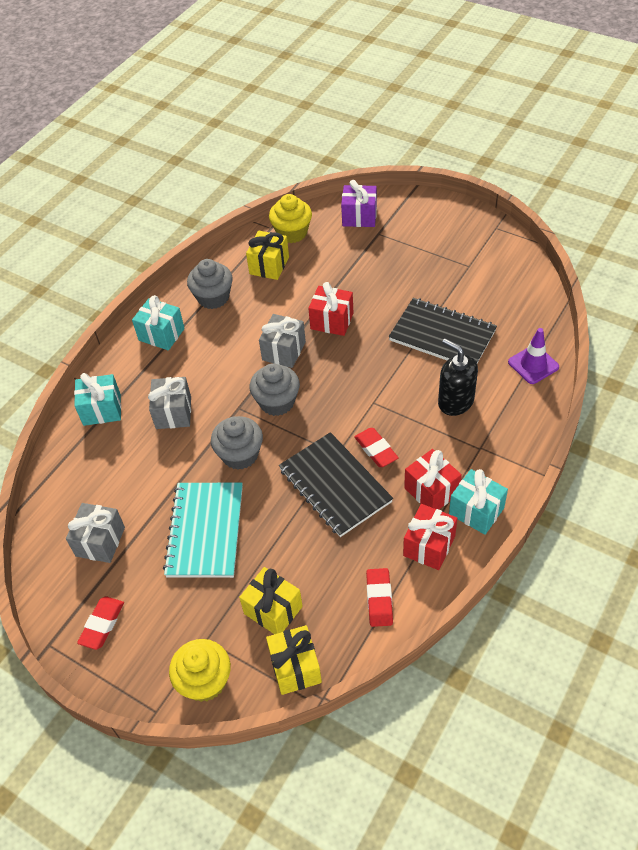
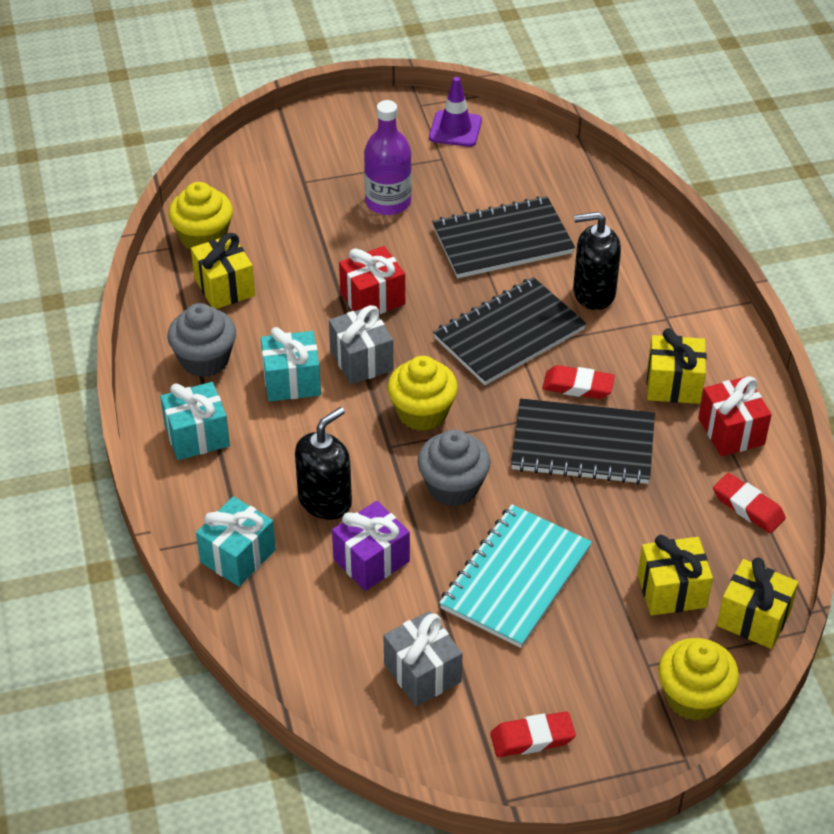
camera: 50 degrees left, 5 degrees down
(102, 624) = (532, 738): red eraser -> red eraser turned 75 degrees counterclockwise
(173, 413) = (325, 500): grey gift -> black soap dispenser
(205, 531) = (516, 578): turquoise notebook -> turquoise notebook turned 75 degrees clockwise
(277, 402) = (422, 412): grey cupcake -> yellow cupcake
(359, 217) = (259, 176): purple gift -> purple gift (371, 560)
(377, 392) = (509, 334): none -> black notebook
(408, 272) = (388, 202): none -> purple bottle
(431, 491) = (673, 385): red gift -> yellow gift
(476, 511) = (732, 373): turquoise gift -> turquoise gift (292, 381)
(533, 364) = (619, 213): purple traffic cone -> purple traffic cone (455, 129)

